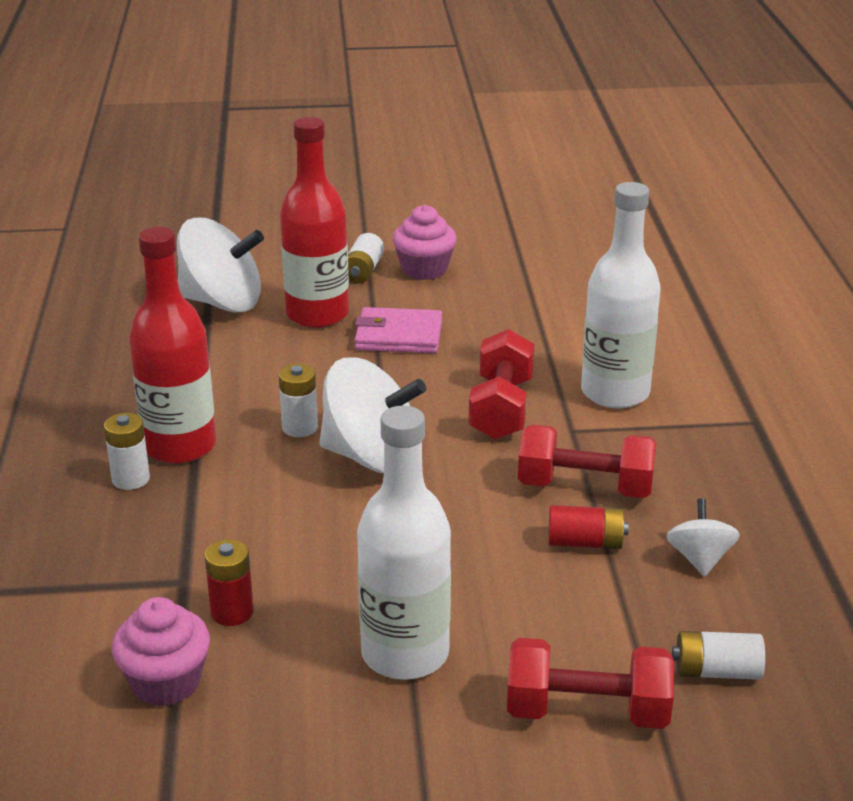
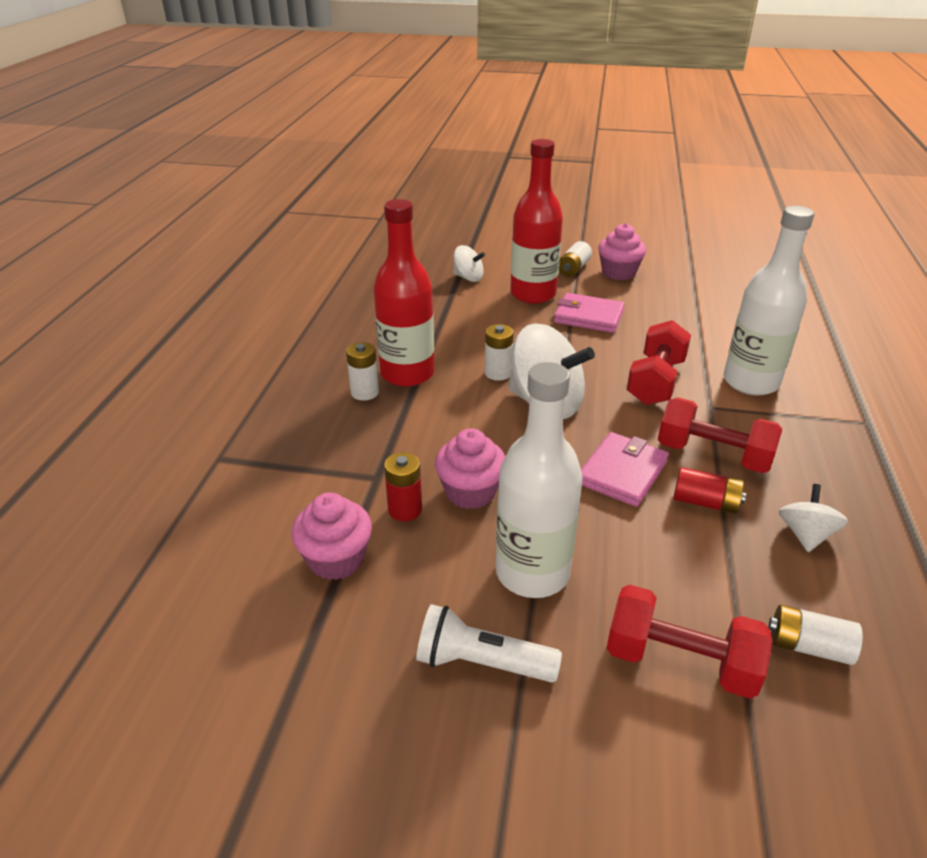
camera: 15 degrees right, 5 degrees up
(222, 302) = (468, 278): white spinning top -> white spinning top, size x0.52
(306, 578) = (470, 492): none -> pink cupcake
(372, 756) = (481, 663): none -> white flashlight
(483, 525) = (622, 472): none -> pink wallet

